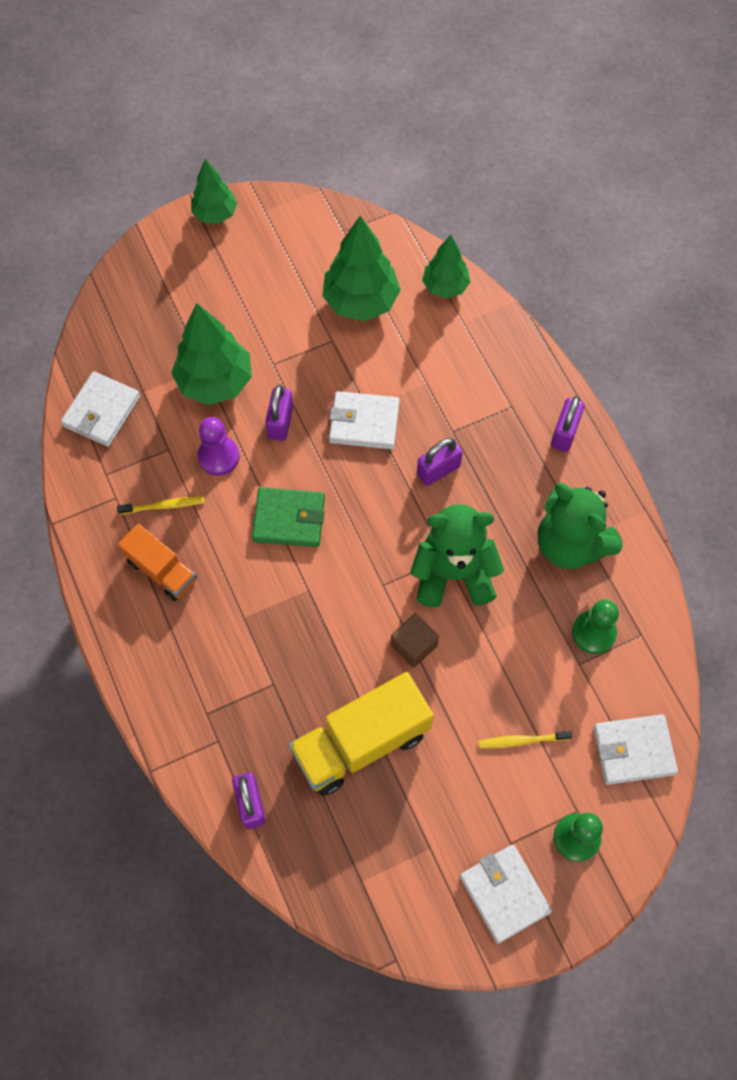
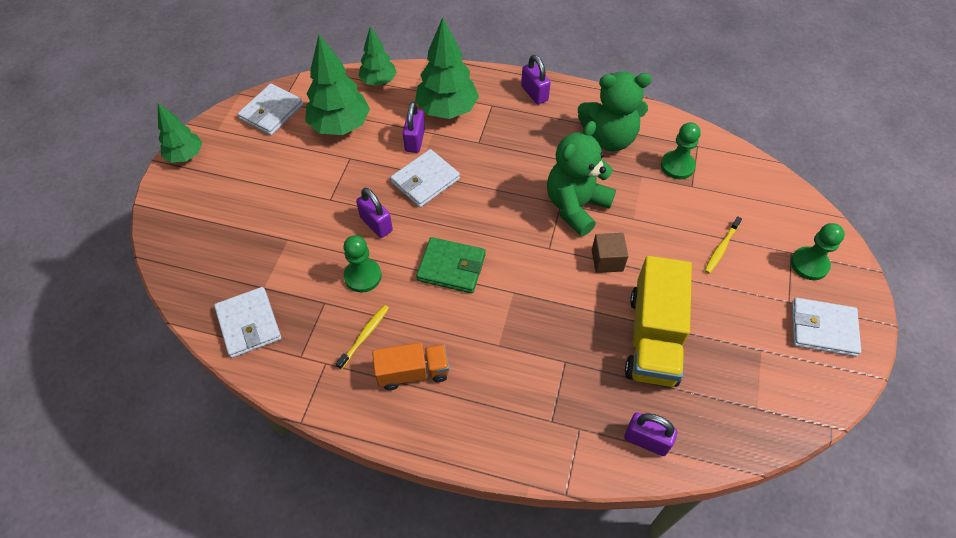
camera: 50 degrees left, 10 degrees down
(215, 381) = (305, 240): green tree -> green tree (447, 110)
(218, 456) = (363, 276): purple pawn -> green pawn
(289, 519) = (451, 267): green wallet -> green wallet turned 60 degrees clockwise
(438, 470) = (497, 166): purple padlock -> purple padlock (415, 140)
(633, 750) = (770, 198): white wallet -> white wallet (271, 112)

